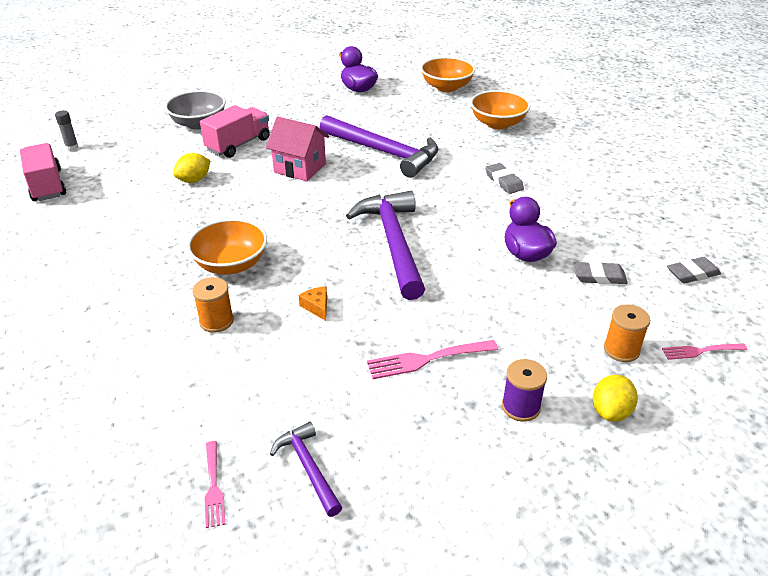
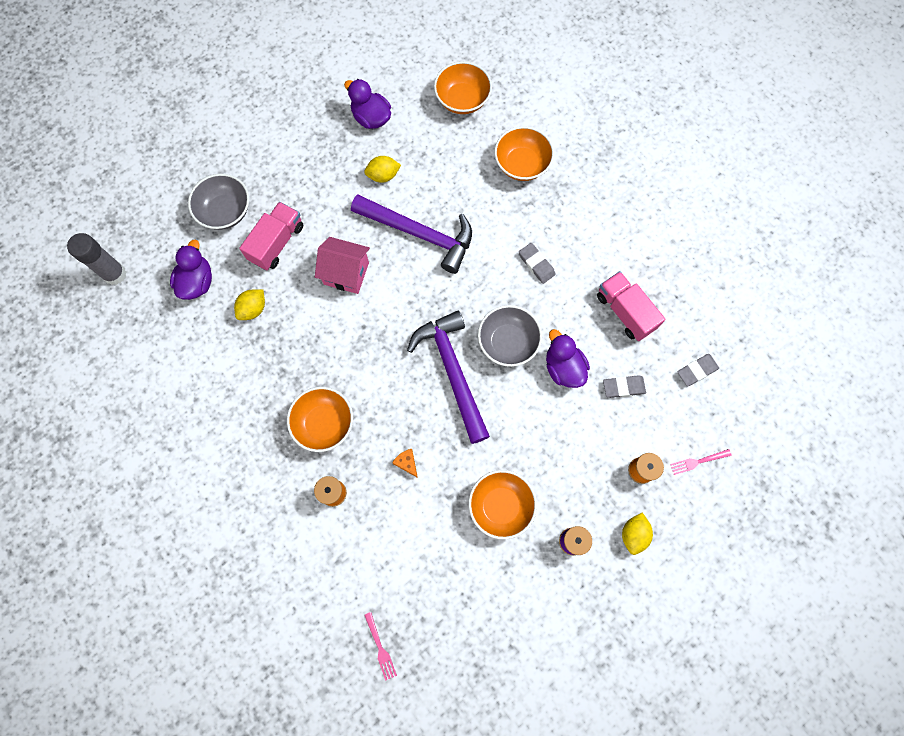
camera: 10 degrees left, 35 degrees up
(47, 185) = (119, 340): pink truck -> pink truck (625, 312)
(72, 147) = (115, 274): grey glue stick -> grey glue stick, size x1.89
(148, 159) = (197, 282): none -> purple duck
(308, 468) = (438, 621): purple hammer -> none
(358, 118) = (383, 175): none -> yellow lemon
(427, 359) = (501, 506): pink fork -> orange bowl
(462, 229) = (508, 342): none -> grey bowl

